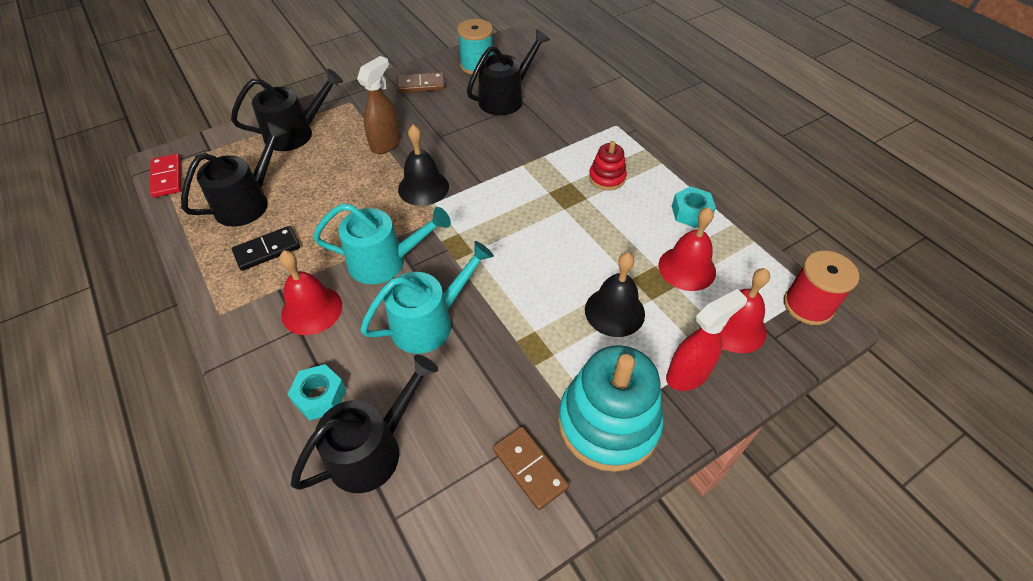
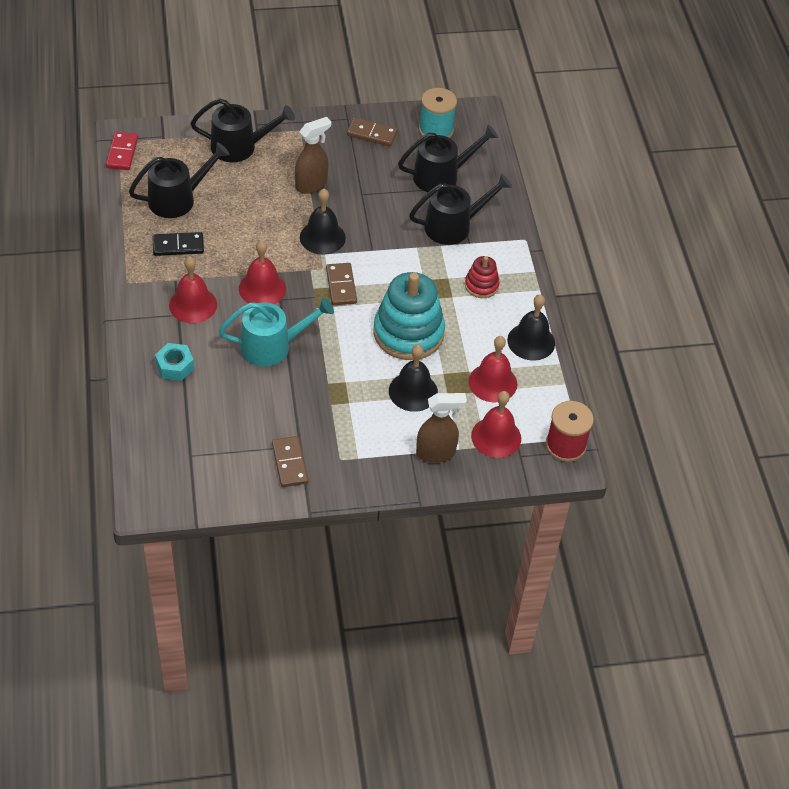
camera: 20 degrees right, 0 degrees up
(373, 449) = (195, 412): black watering can -> black watering can (454, 226)
(385, 261) = (262, 288): turquoise watering can -> red bell
(469, 228) = (341, 286): none -> brown domino
(608, 423) = (358, 459): turquoise stacking toy -> turquoise stacking toy (408, 333)
(688, 374) = (436, 453): red spray bottle -> brown spray bottle
(691, 212) = (531, 341): turquoise nut -> black bell

